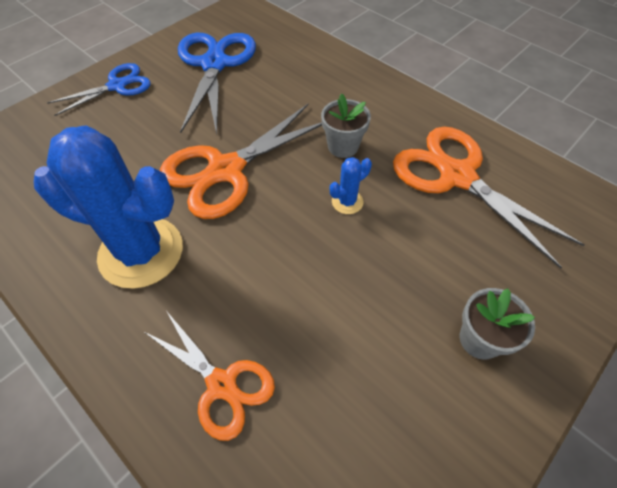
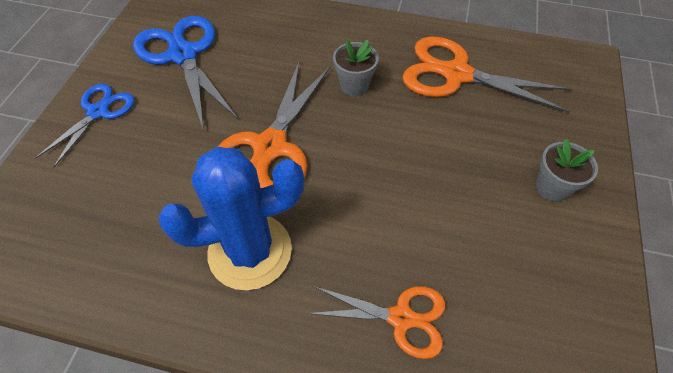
camera: 30 degrees left, 0 degrees up
(347, 202) = (390, 130): blue cactus -> none

